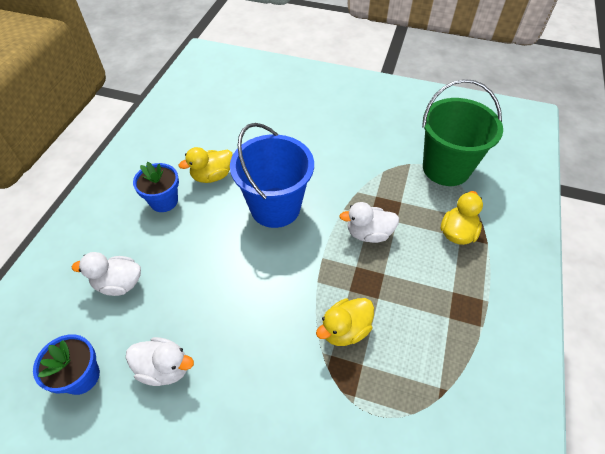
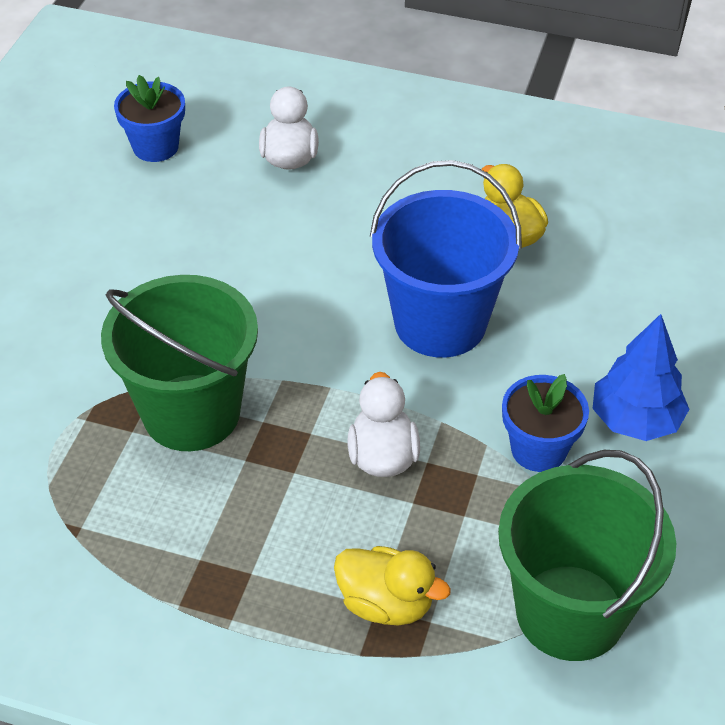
camera: 90 degrees right, 5 degrees down
(164, 201) = (446, 183): blue flower pot -> blue flower pot (538, 449)
(164, 368) = (156, 219): white duck -> none
(338, 139) = (635, 420): none -> blue tree
(345, 330) = (191, 412): yellow duck -> green bucket

